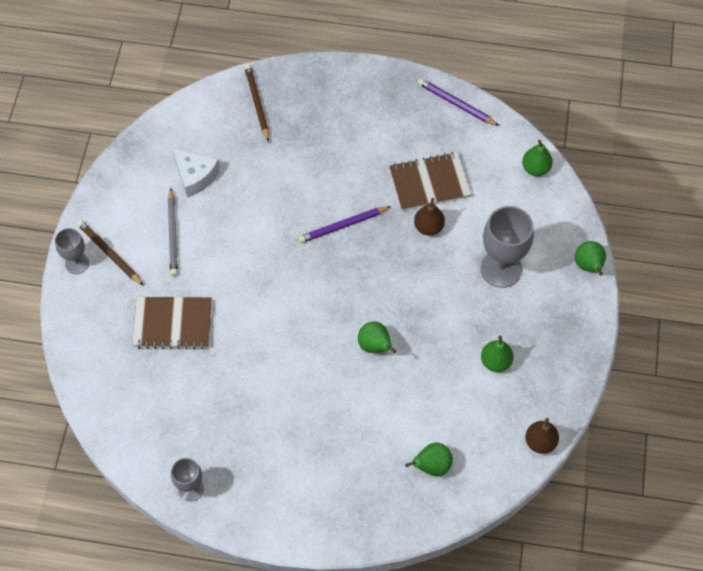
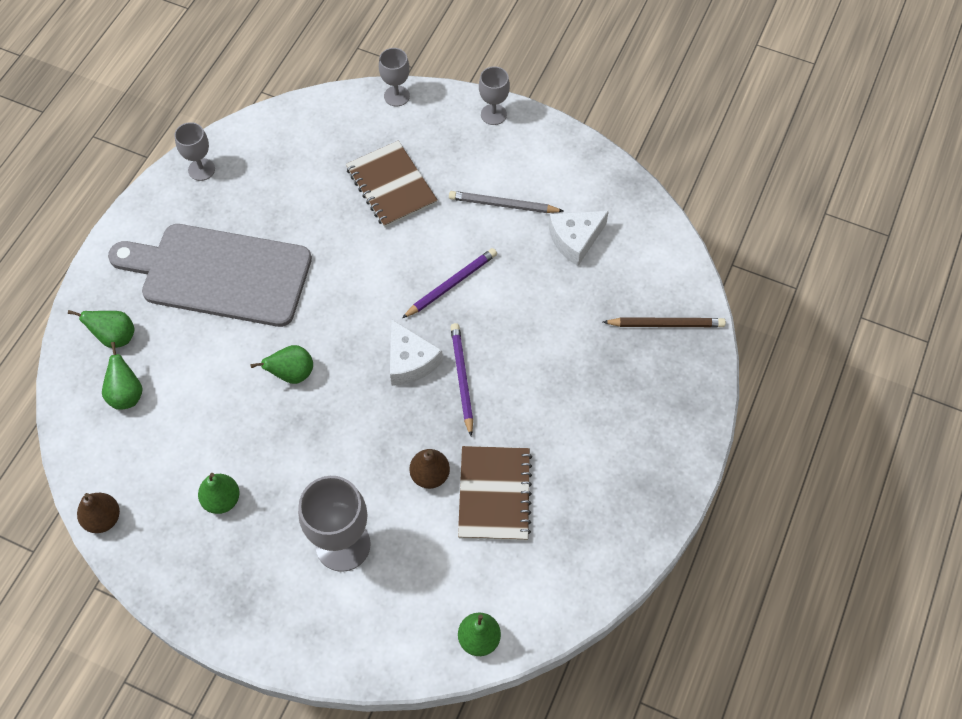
camera: 105 degrees right, 0 degrees up
(71, 347) = (396, 96): none -> grey goblet
(109, 253) = (497, 144): brown pencil -> none
(173, 324) = (391, 186): brown notebook -> brown notebook turned 45 degrees counterclockwise
(297, 434) = (219, 274): none -> grey cutting board
(338, 265) = (410, 361): none -> white cheese
(456, 104) = (611, 564): purple pencil -> purple pencil (451, 284)
(588, 266) = (309, 659): green pear -> green pear (115, 337)

